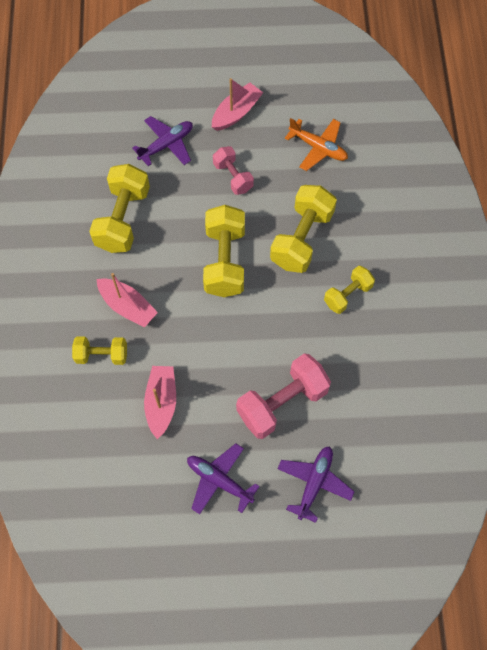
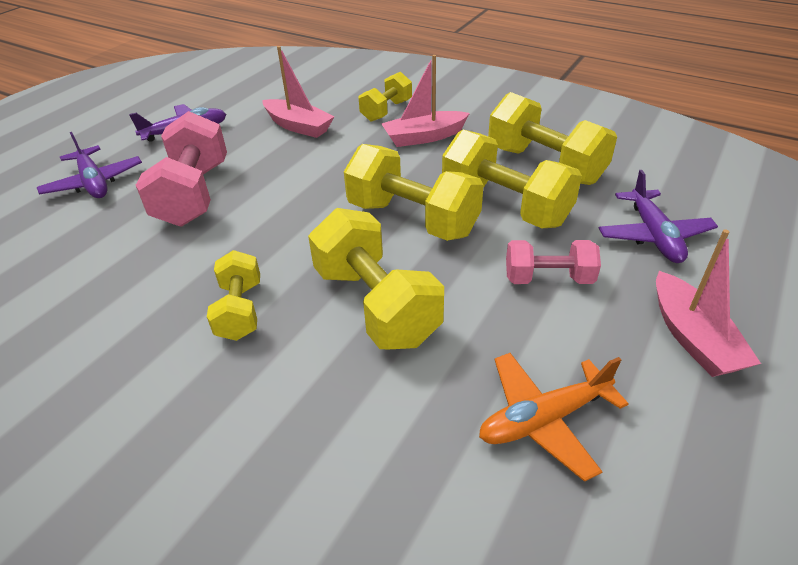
camera: 125 degrees right, 25 degrees down
(182, 221) = (505, 206): none -> yellow dumbbell

